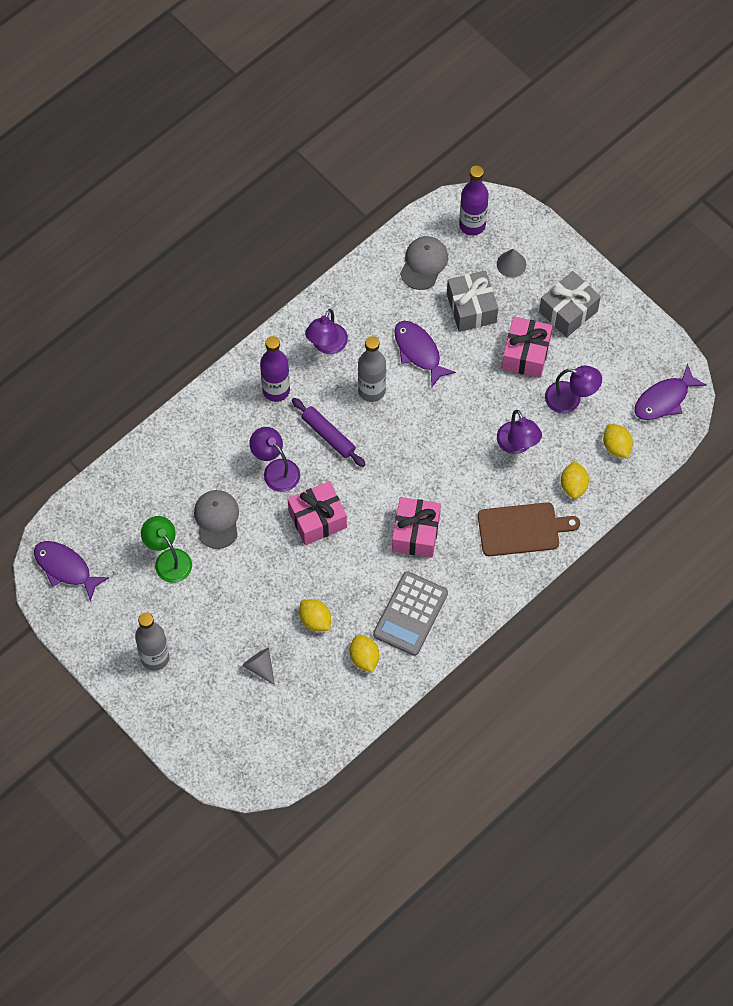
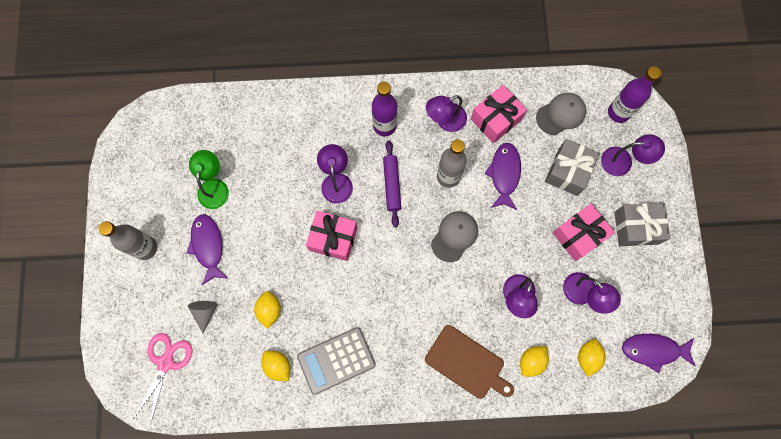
camera: 40 degrees right, 10 degrees up
(65, 568) = (146, 139): purple fish -> purple fish (208, 246)
(217, 519) = (268, 184): grey cap -> grey cap (454, 236)
(263, 733) = (165, 362): none -> pink scissors
(364, 658) = (278, 365): yellow lemon -> yellow lemon turned 60 degrees counterclockwise
(416, 533) = (390, 304): pink gift -> pink gift (496, 119)
(511, 264) = (623, 161): grey cone -> purple lamp

